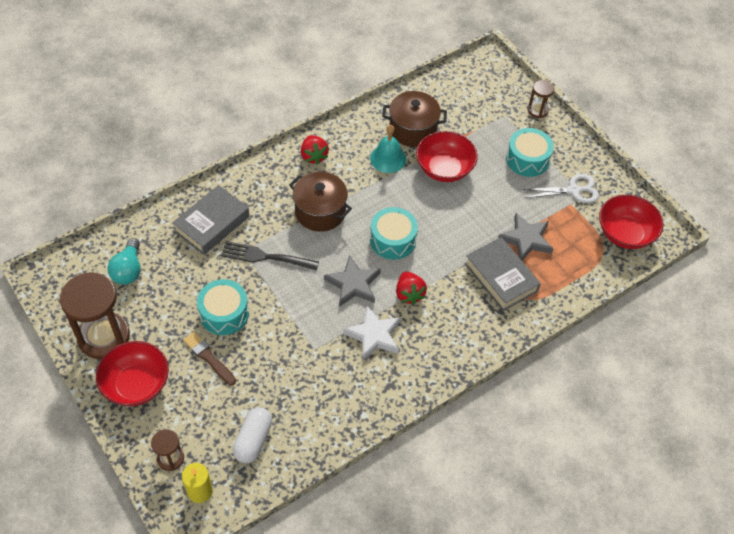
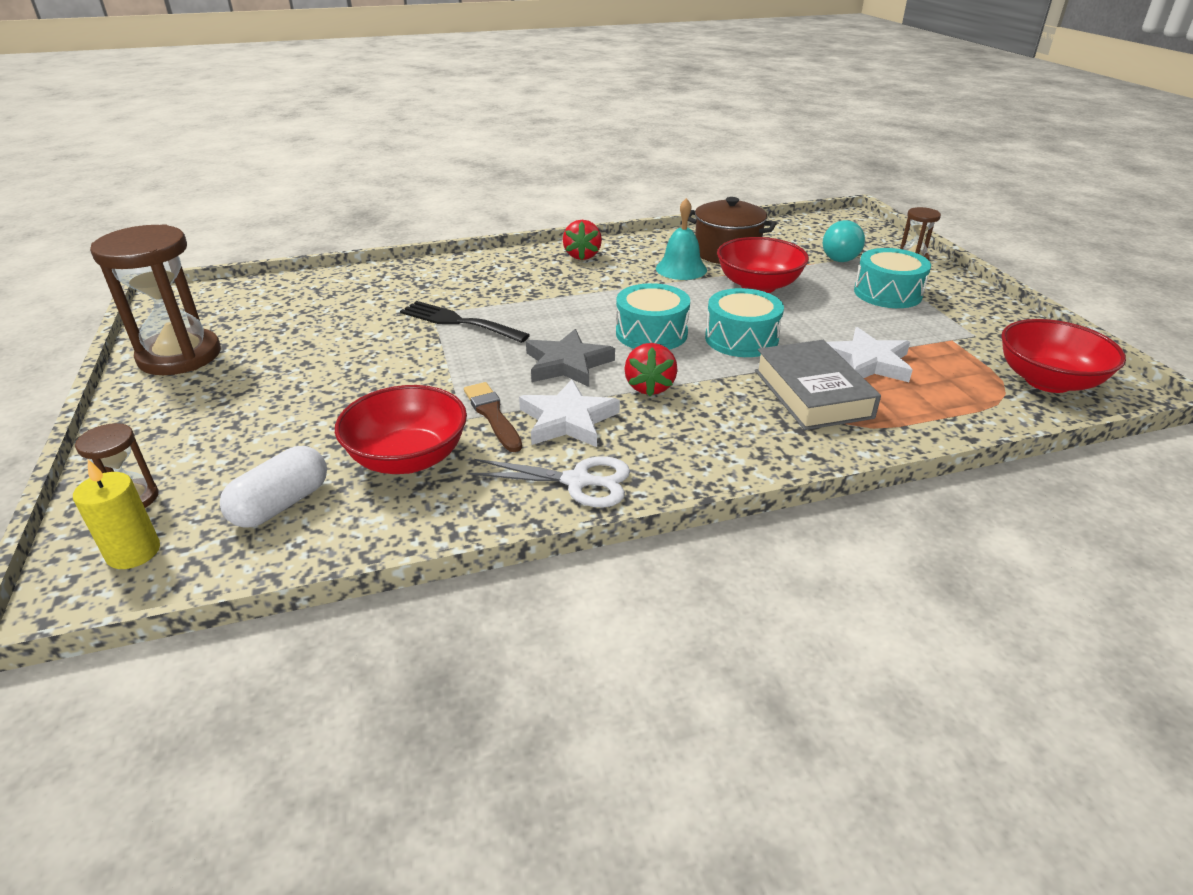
camera: 20 degrees right, 20 degrees down
(128, 270) = (272, 307): turquoise light bulb -> turquoise light bulb (841, 256)
(136, 384) = (172, 407): red bowl -> red bowl (408, 458)
(208, 357) = (298, 399): brown brush -> brown brush (492, 415)
(212, 224) = (411, 287): grey book -> none
(224, 313) = (359, 361): turquoise drum -> turquoise drum (741, 339)
(320, 212) = (561, 297): brown pot -> none
(526, 239) = (867, 362): grey star -> white star
(573, 190) = (958, 328): white scissors -> white scissors (578, 481)

